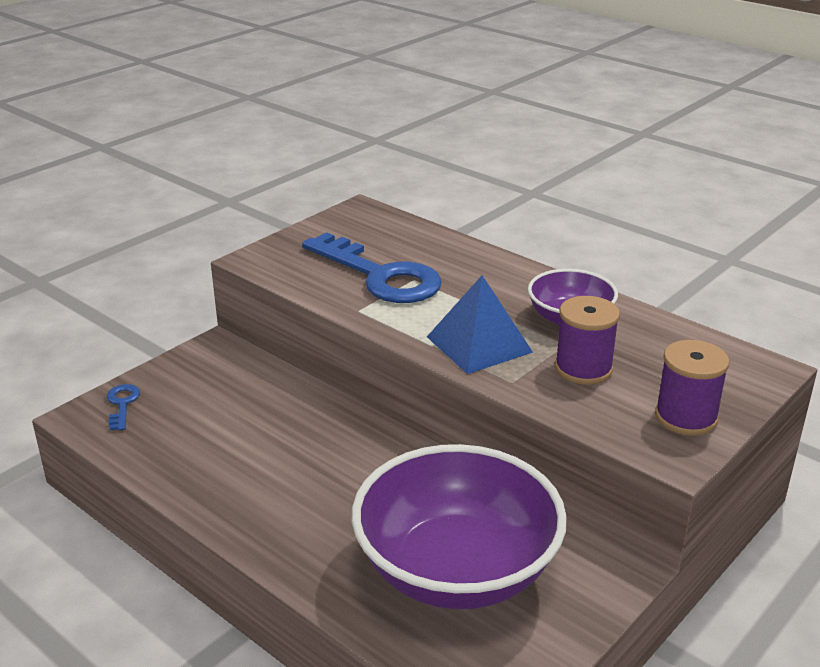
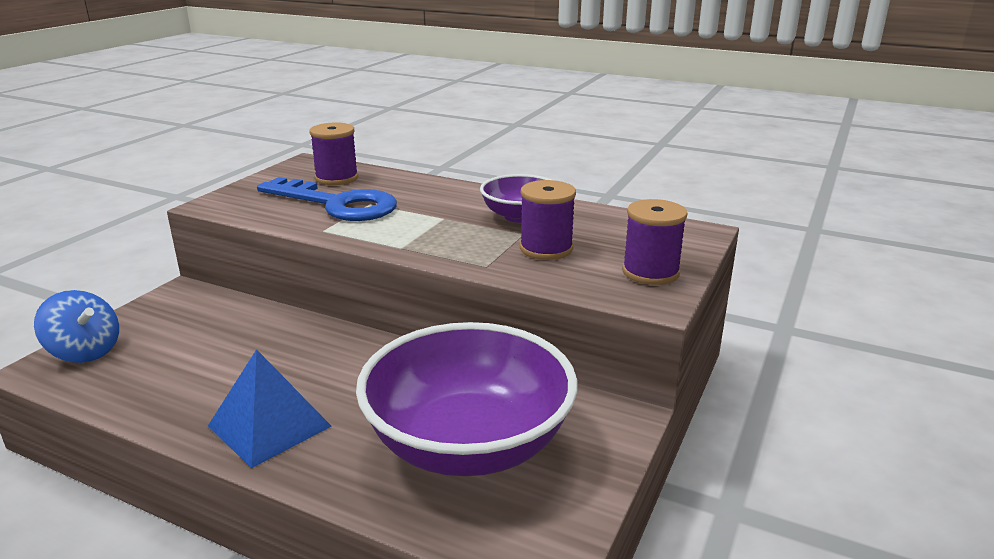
camera: 15 degrees left, 5 degrees down
(122, 404) = (85, 351): blue key -> blue spinning top
(387, 237) = (336, 178): none -> purple spool
(479, 344) = (445, 242): blue pyramid -> blue pyramid (269, 426)

